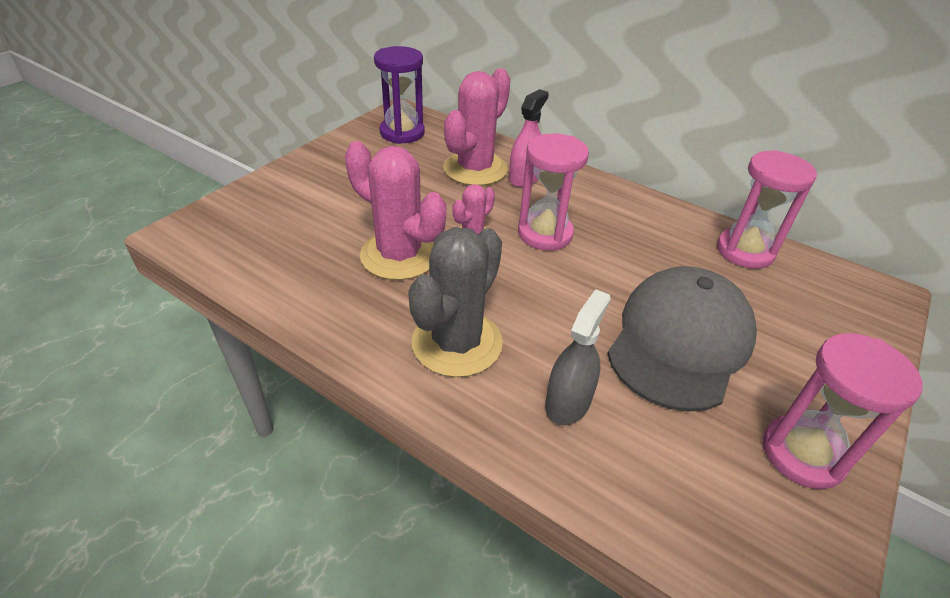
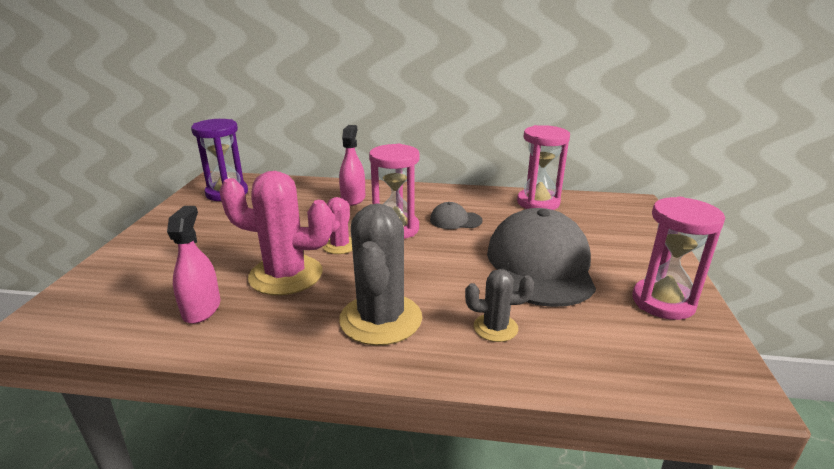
camera: 25 degrees left, 15 degrees down
(306, 267) = (201, 309): none -> pink spray bottle
(475, 169) = (309, 202): pink cactus -> none
(568, 402) = (495, 328): grey spray bottle -> grey cactus
(621, 244) = (455, 220): none -> grey cap

